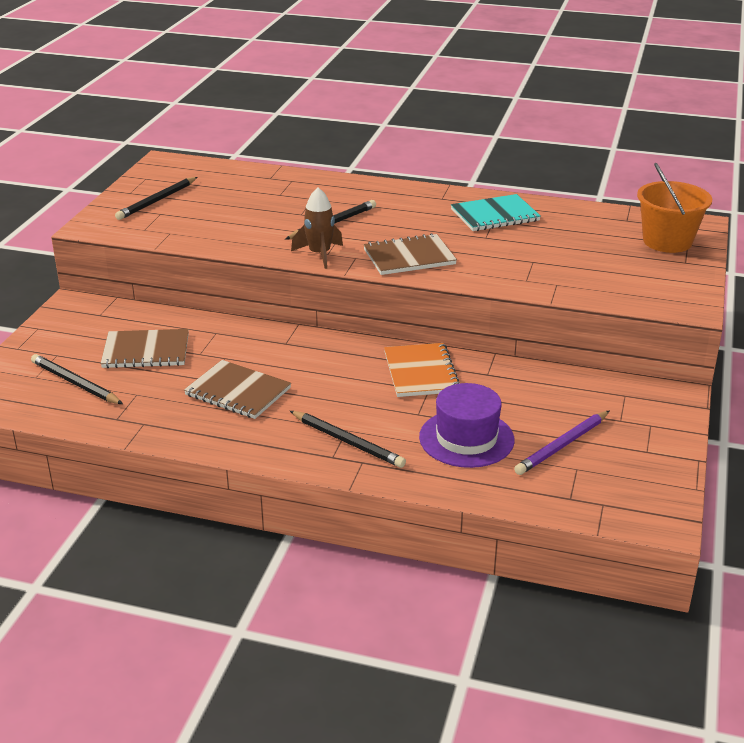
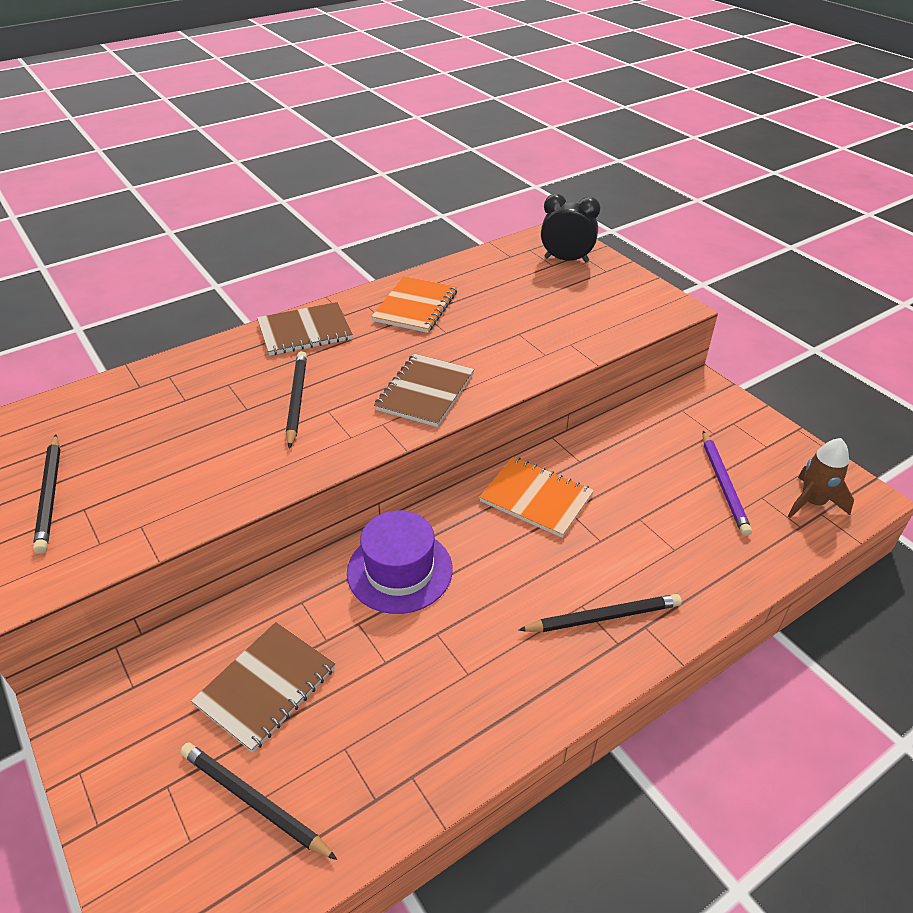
camera: 50 degrees left, 10 degrees up
(75, 383) = (254, 801): black pencil -> black pencil turned 45 degrees clockwise
(238, 392) = (434, 651): brown notebook -> brown notebook (305, 331)
(319, 254) = (346, 443): brown rocket -> brown rocket (812, 502)
(466, 438) = (666, 533): purple hat -> purple hat (399, 570)
(495, 215) = (415, 306): turquoise notebook -> orange notebook
(667, 241) = (566, 259): orange bucket -> black clock

